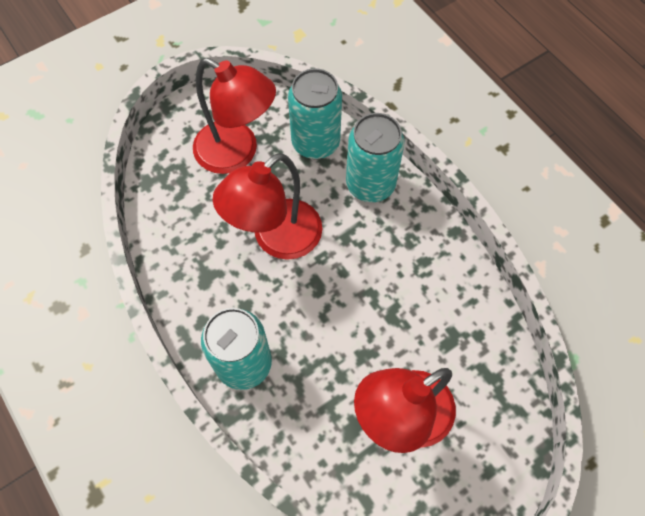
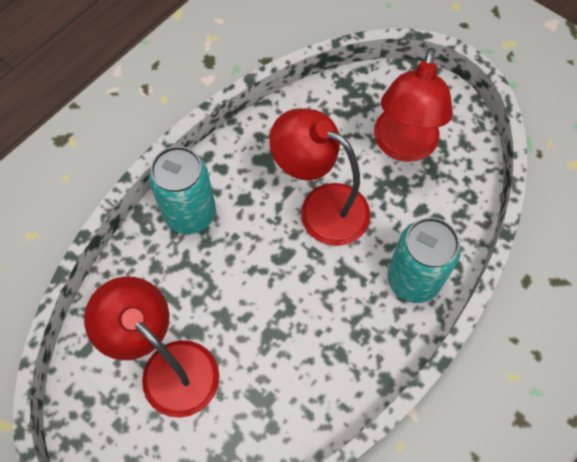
camera: 75 degrees right, 0 degrees up
(315, 143) = (443, 214): turquoise can -> none

